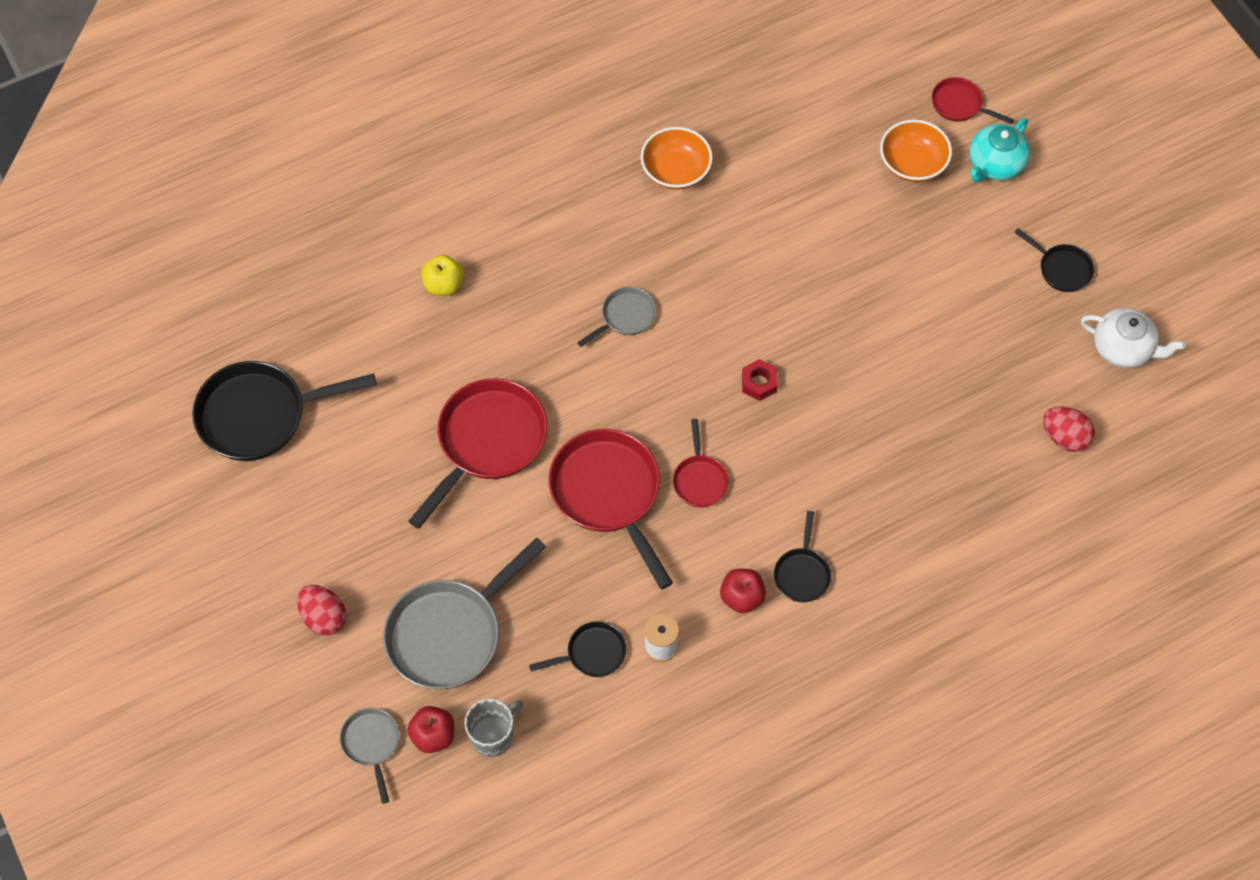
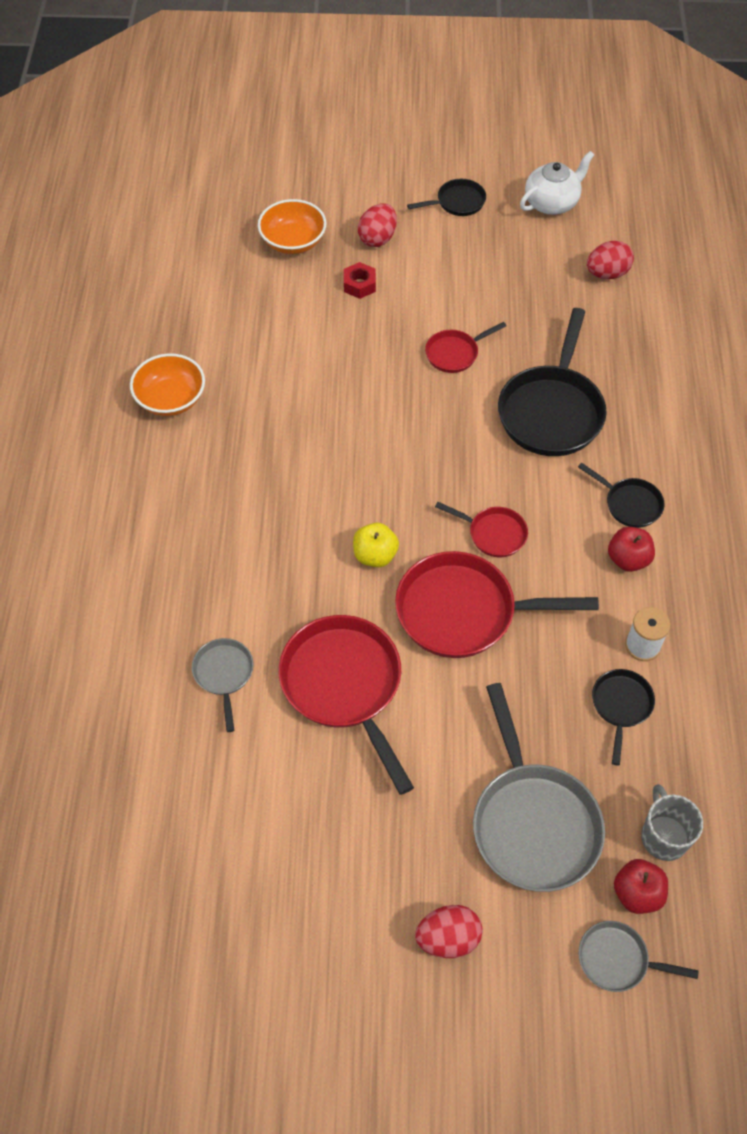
camera: 60 degrees left, 5 degrees down
(259, 415) = (170, 889): black pan -> black pan (551, 411)
(444, 285) = (146, 640): yellow apple -> yellow apple (375, 555)
(625, 317) = (290, 509): grey pan -> grey pan (224, 674)
(759, 383) = (426, 444): red nut -> red nut (359, 285)
(959, 104) = (263, 187): red pan -> red pan (455, 353)
(966, 227) = (377, 238): none -> red egg
(995, 164) = (334, 194): turquoise teapot -> none

